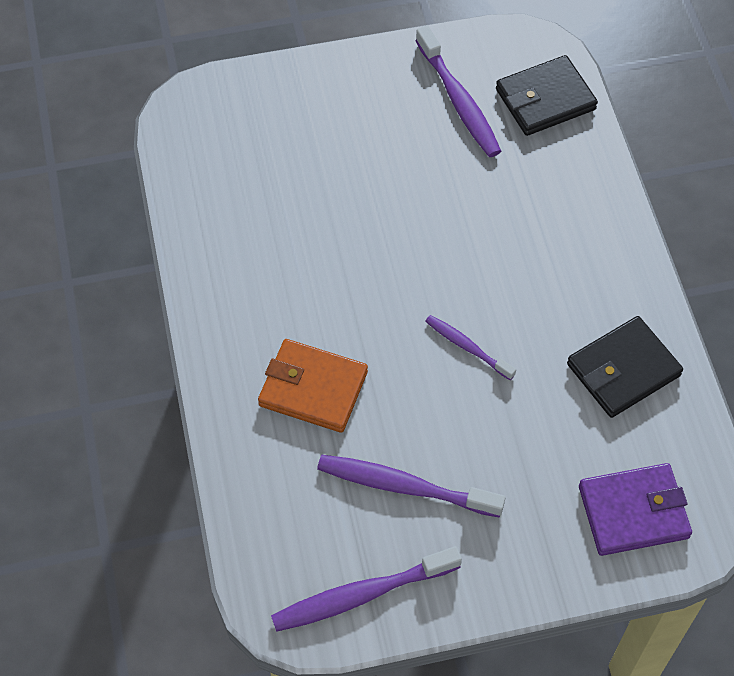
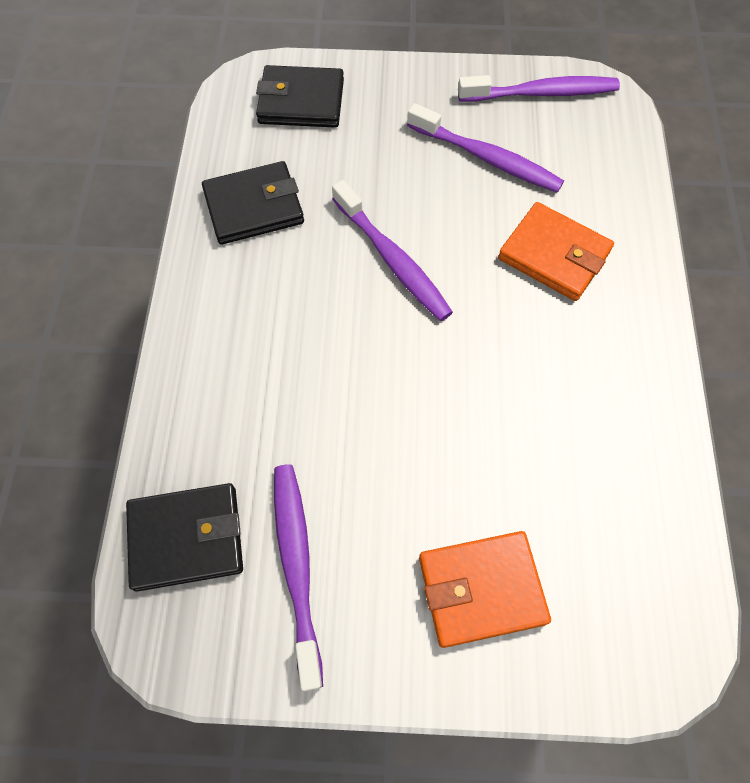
camera: 165 degrees left, 5 degrees up
(323, 116) = (481, 589): none -> orange wallet
(467, 347) = (392, 260): purple toothbrush -> purple toothbrush, size x1.69
(633, 512) = (301, 101): purple wallet -> black wallet

